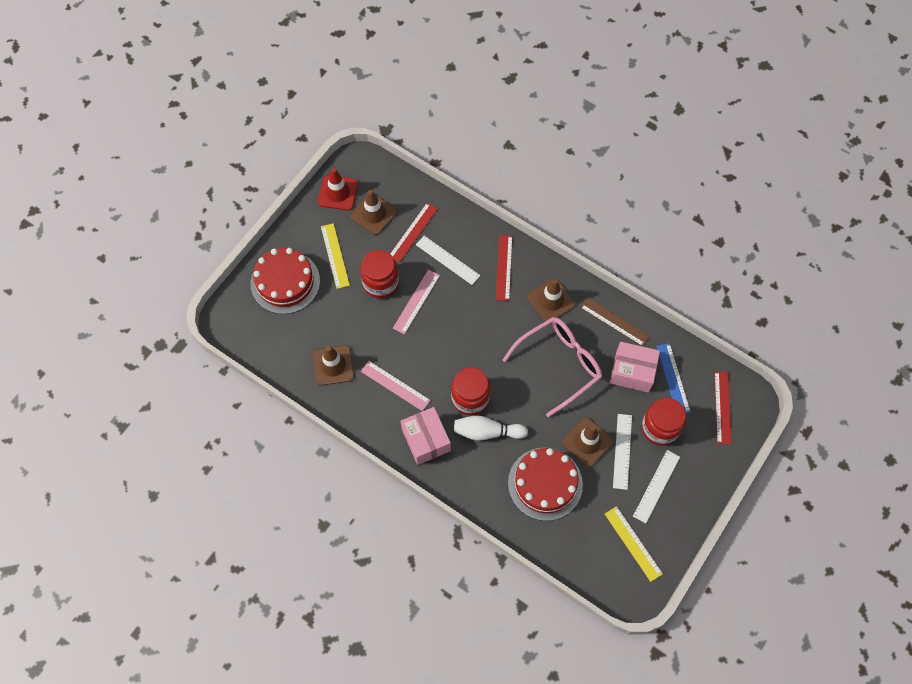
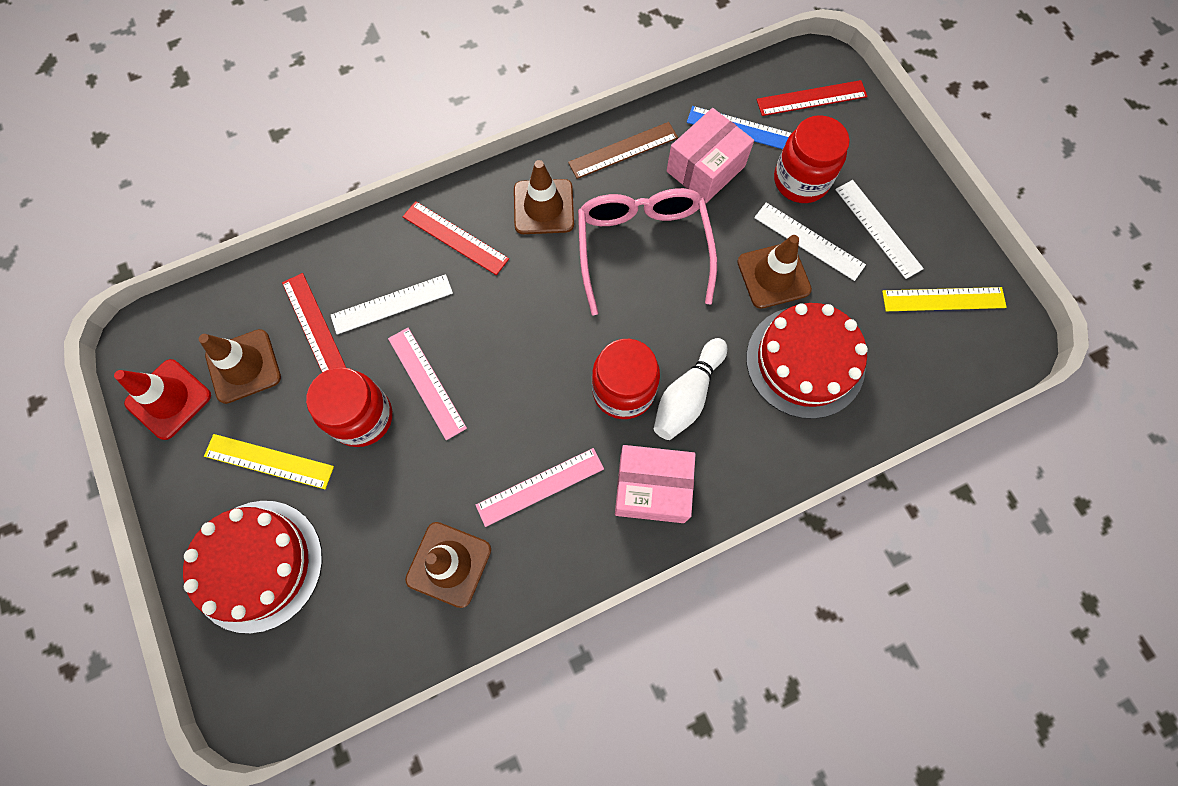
camera: 60 degrees left, 5 degrees up
(722, 407) = (811, 98): red ruler -> red ruler turned 45 degrees counterclockwise

